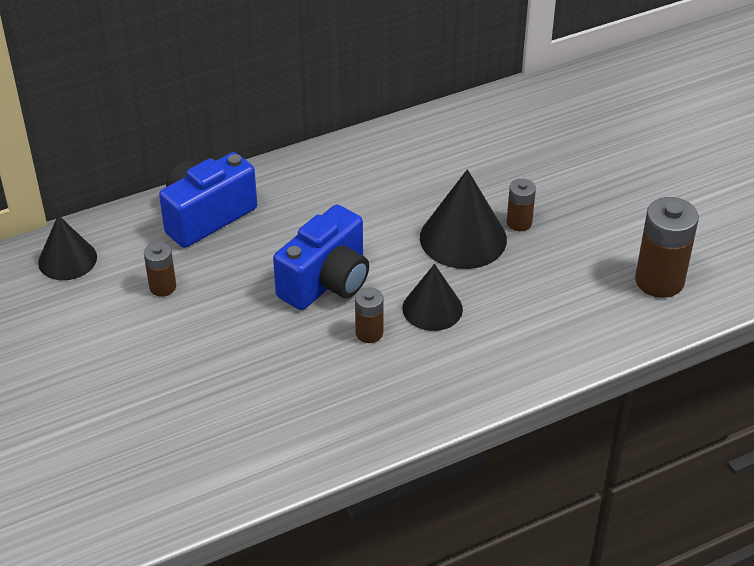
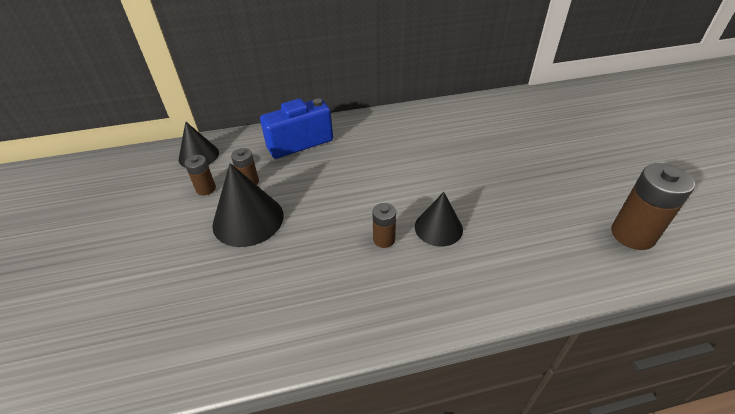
camera: 15 degrees right, 0 degrees up
(326, 282) = (363, 195): blue camera -> none
(463, 238) = (472, 179): black cone -> black cone (248, 219)
(519, 223) = (516, 174): brown battery -> brown battery (206, 189)

